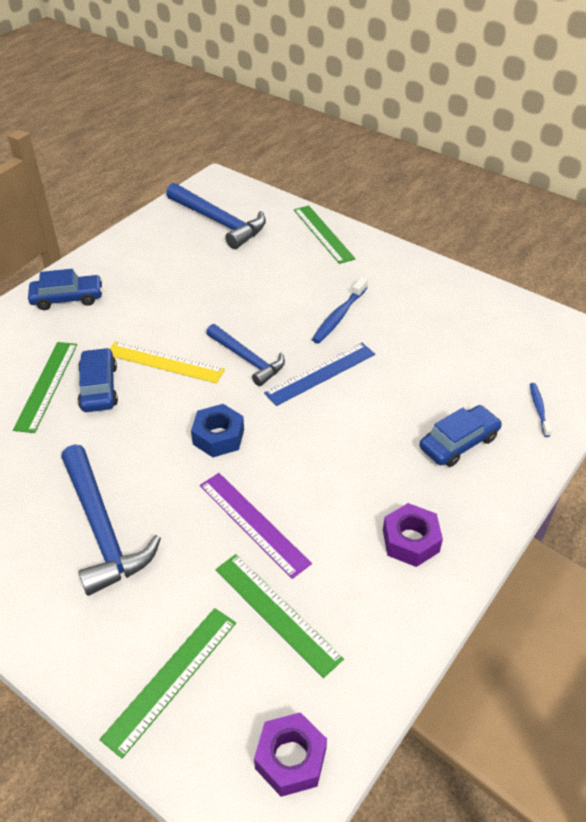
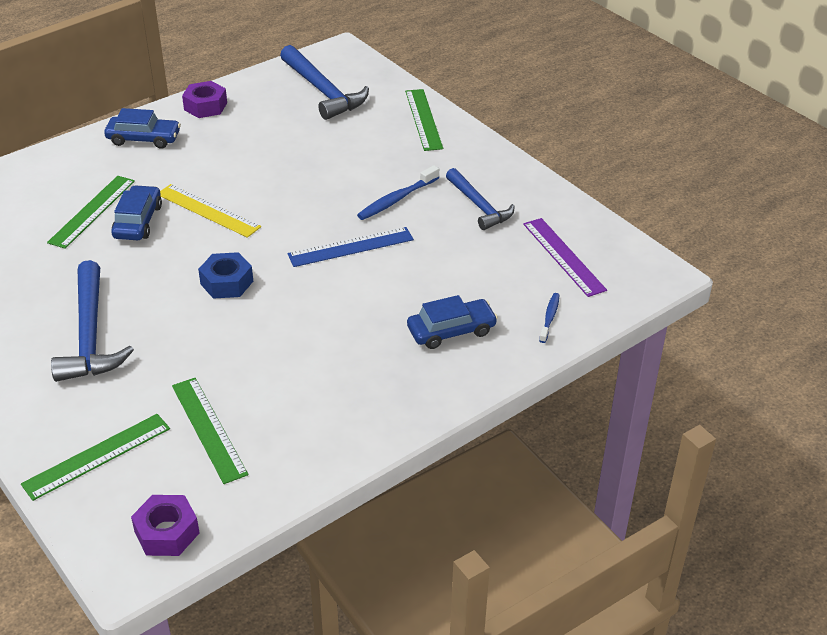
camera: 15 degrees right, 5 degrees down
(247, 359) = (287, 222): blue hammer -> blue hammer (479, 206)
(253, 523) = (223, 358): purple ruler -> purple ruler (563, 256)
(410, 541) = (358, 400): purple nut -> purple nut (205, 106)

